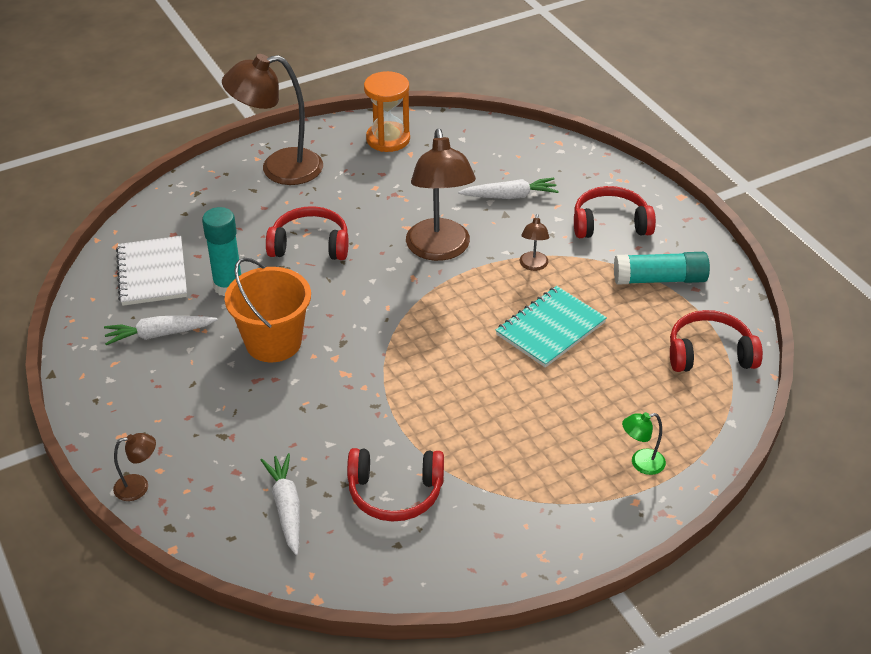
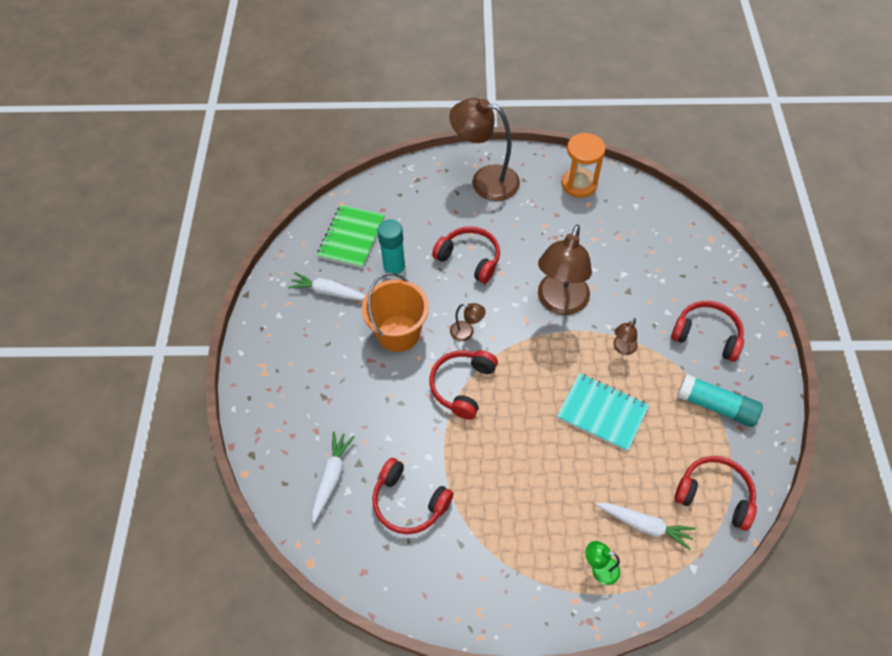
camera: 30 degrees right, 15 degrees up
(139, 486) = (251, 412): brown lamp -> brown lamp (466, 332)
(152, 273) = (352, 237): white notebook -> green notebook
(382, 363) = (462, 386): none -> red headphones
(510, 196) = (642, 275): white carrot -> white carrot (644, 525)
(550, 329) = (602, 413): turquoise notebook -> turquoise notebook turned 45 degrees clockwise

